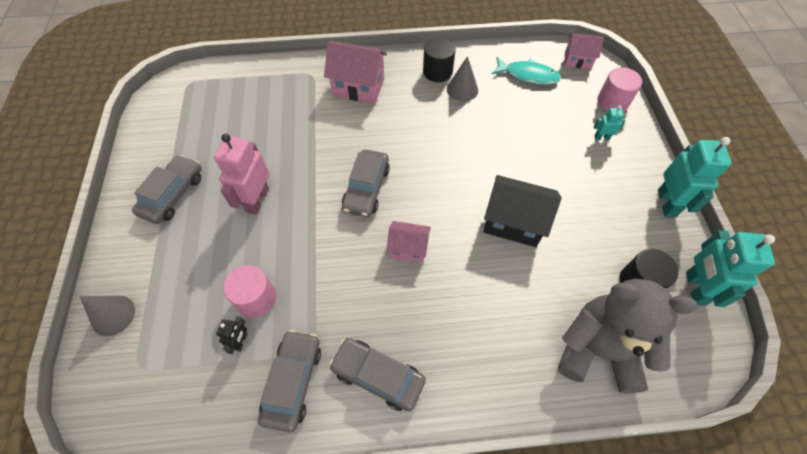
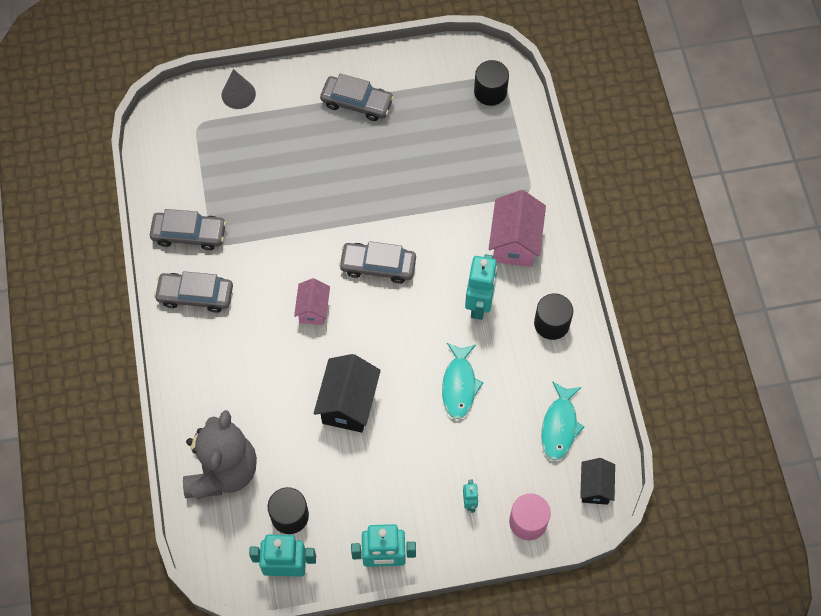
camera: 85 degrees right, 5 degrees up
(201, 90) = (490, 92): none -> black cylinder
(241, 341) = (220, 191): black robot -> none
(256, 298) = (257, 194): pink cylinder -> none
(257, 200) = (356, 173): pink robot -> none
(378, 376) = (195, 295): grey car -> grey car turned 105 degrees counterclockwise
(415, 115) = (479, 304): none -> turquoise robot
(462, 89) = (526, 351): grey cone -> none
(493, 136) = (459, 385): none -> turquoise fish
(577, 60) = (595, 487): pink house -> black house

